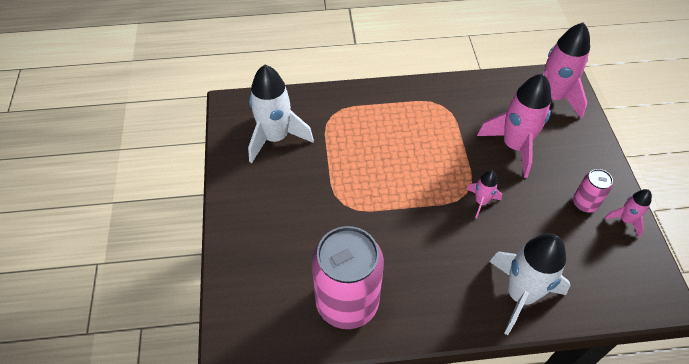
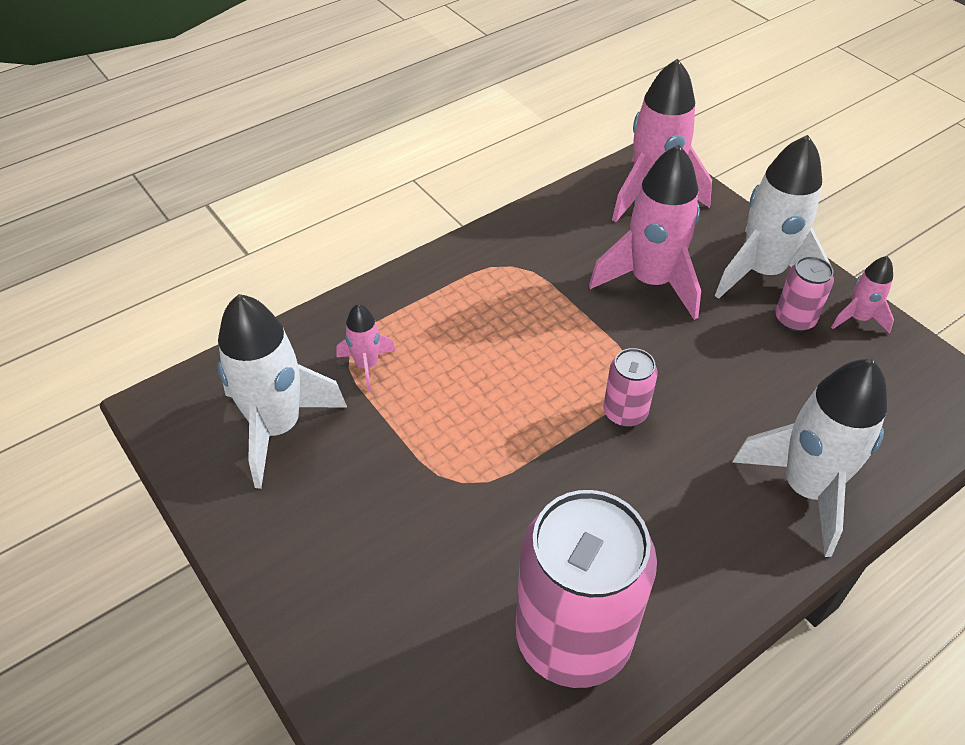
camera: 30 degrees left, 5 degrees down
(449, 209) = (625, 412): none -> pink can
(481, 202) = (661, 381): pink rocket -> pink rocket (367, 365)
(585, 169) = (762, 272): none -> white rocket

